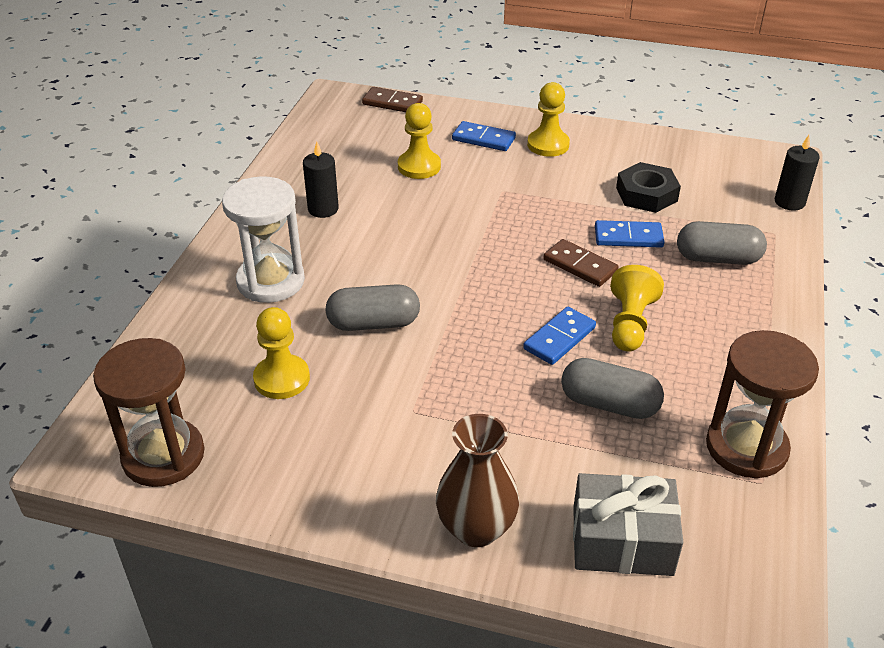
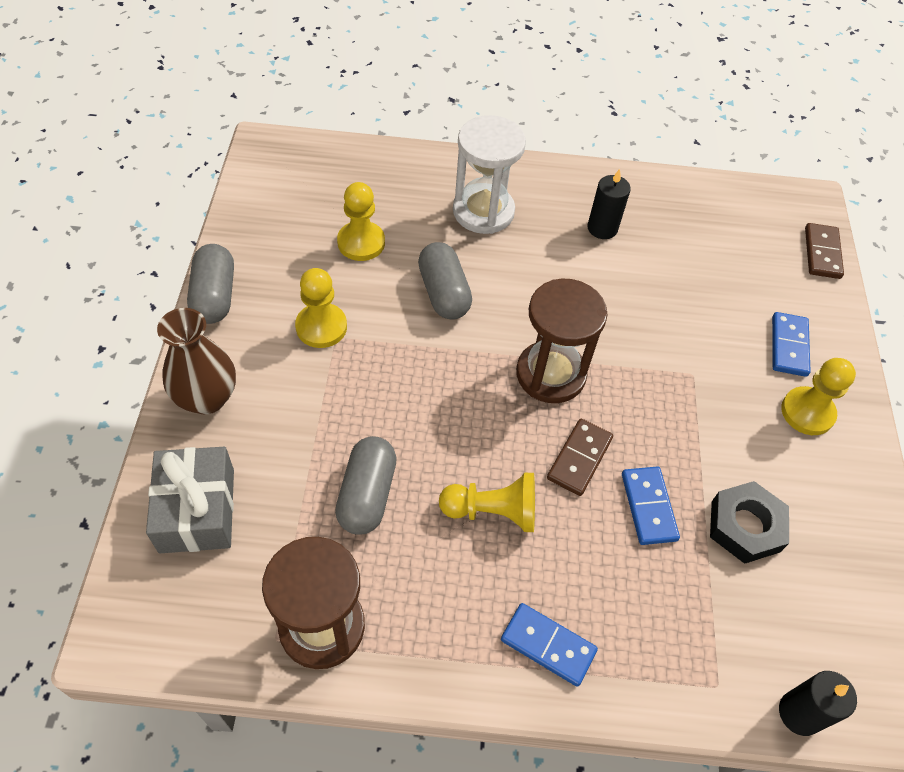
camera: 75 degrees right, 15 degrees up
(163, 455) = (269, 191): brown hourglass -> brown hourglass (550, 374)
(419, 166) = (707, 293): yellow pawn -> yellow pawn (321, 327)
(559, 338) = (455, 445): blue domino -> blue domino (548, 645)
(717, 258) = (638, 609): grey capsule -> grey capsule (214, 296)

